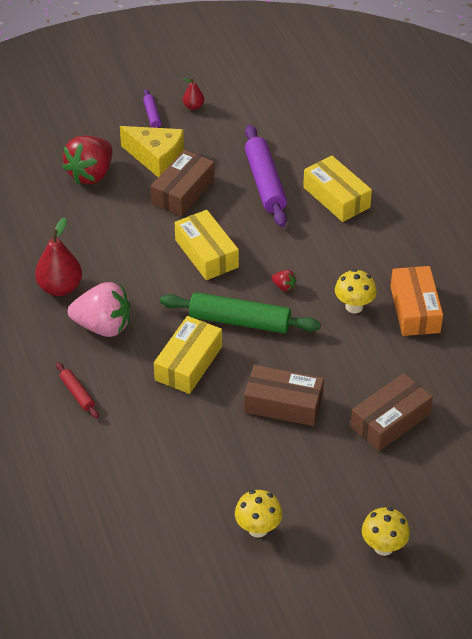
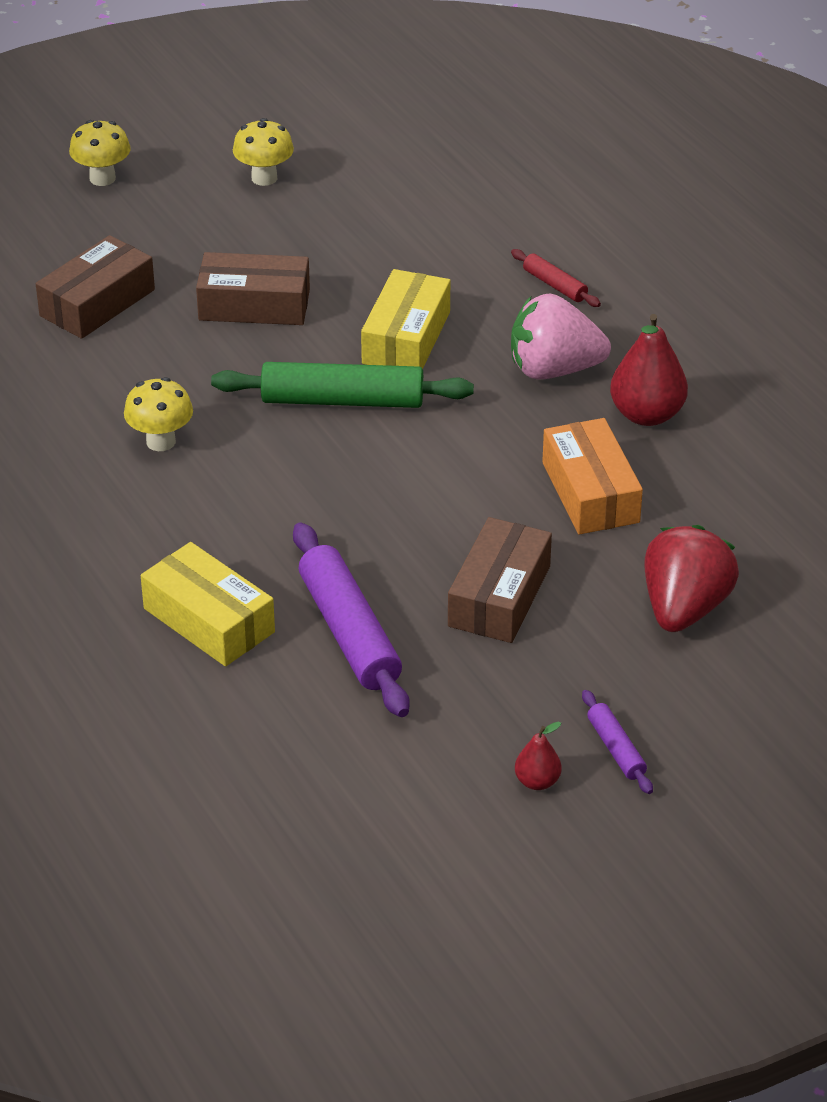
camera: 170 degrees right, 5 degrees down
(156, 158) = (572, 655): yellow cheese -> none
(206, 253) = (424, 493): yellow box -> none
(284, 287) = (281, 457): red strawberry -> none
(415, 309) = (60, 448): orange box -> orange box (590, 492)

